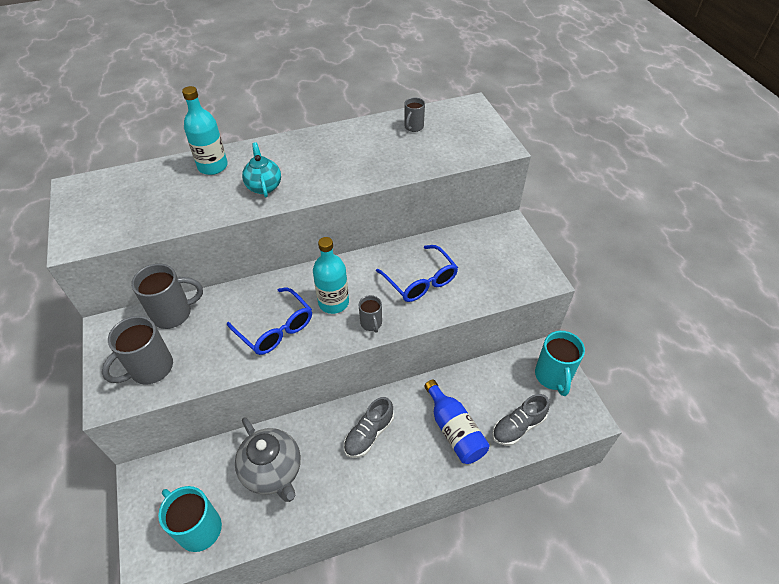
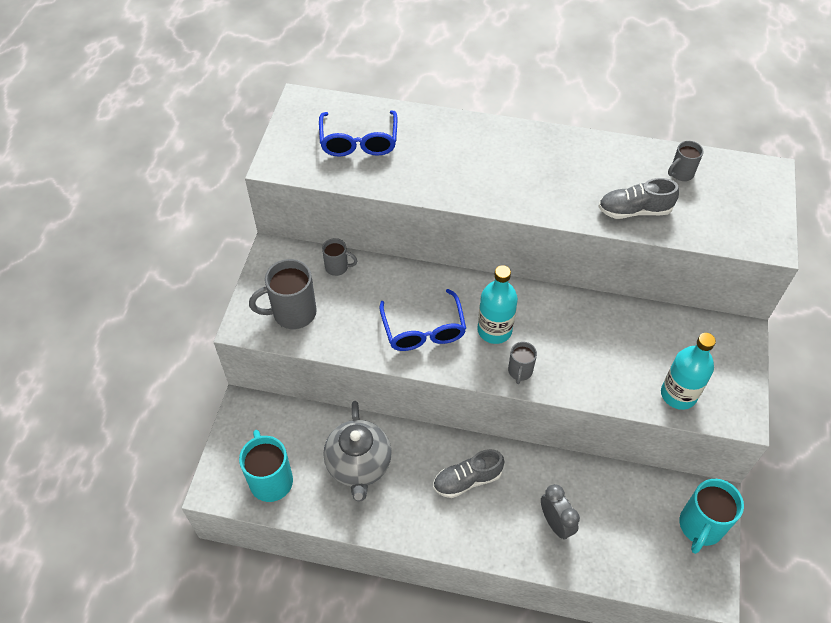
camera: 30 degrees right, 5 degrees up
(173, 313) = (337, 267): grey mug -> grey mug, size x0.55
(213, 166) = (440, 133): turquoise bottle -> turquoise bottle (678, 394)
(264, 186) = (479, 178): turquoise teapot -> none
(420, 281) = (598, 350): blue glasses -> blue glasses (359, 141)
(454, 430) = (555, 523): blue bottle -> grey clock
(518, 427) = (625, 557): grey shoe -> grey shoe (634, 211)

